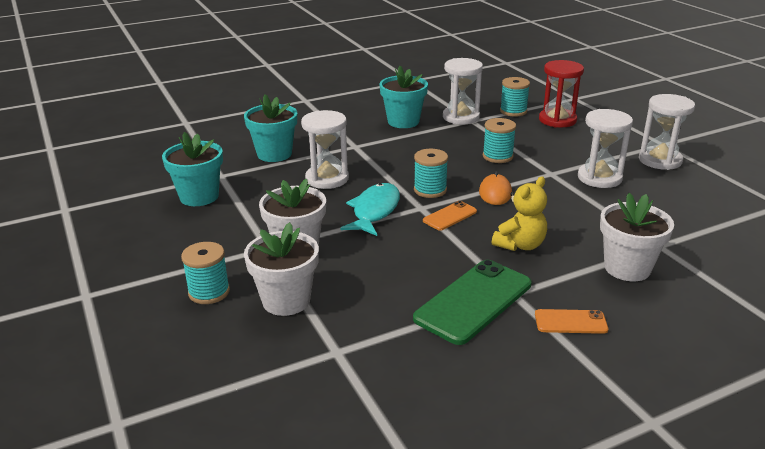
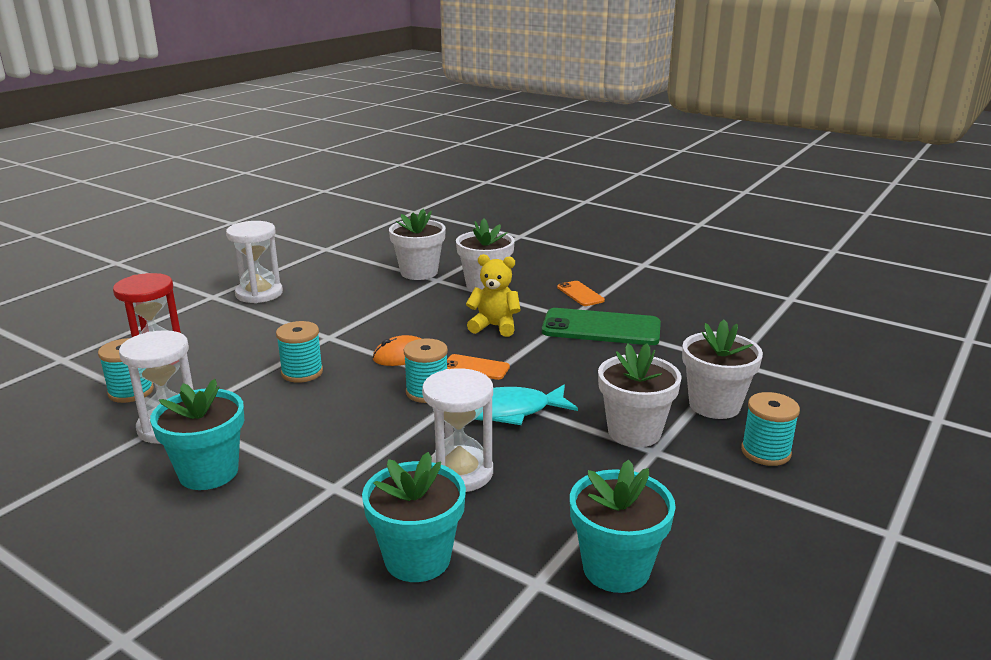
camera: 120 degrees left, 5 degrees down
(599, 178) = (323, 314): white hourglass -> none
(685, 240) = (419, 272): none -> white flower pot

